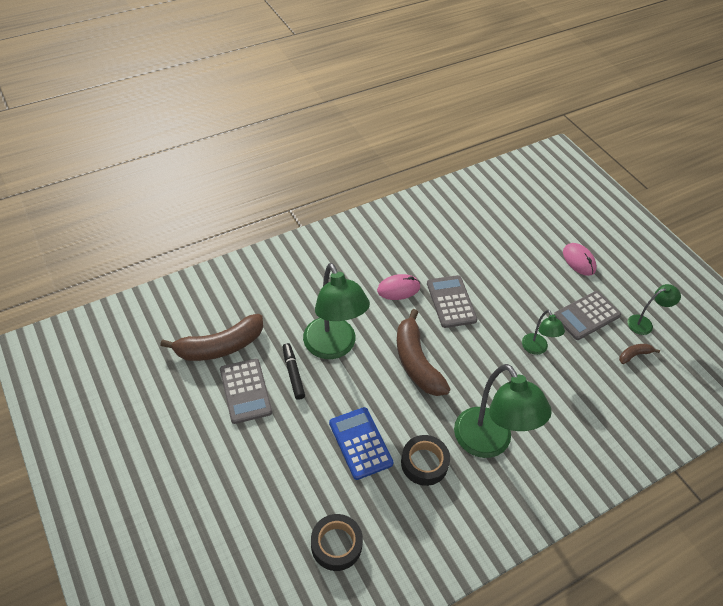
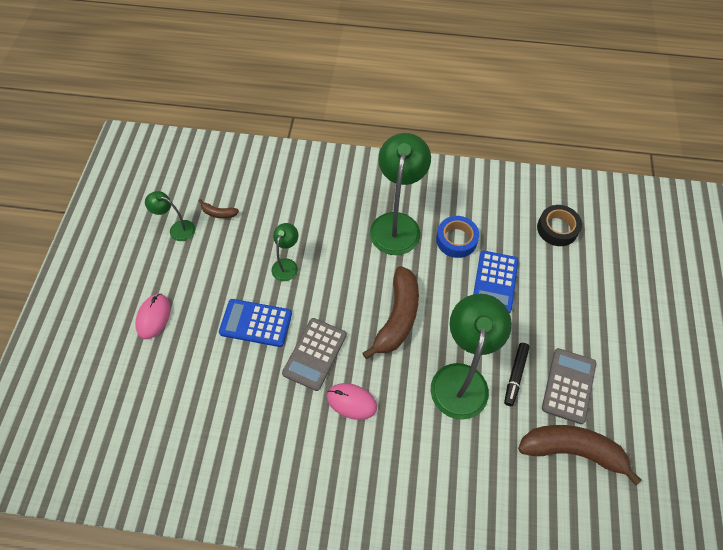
camera: 140 degrees left, 10 degrees up
(424, 463) = (456, 240): black tape -> blue tape
(511, 296) = (256, 323): none -> blue calculator
(586, 316) = (214, 264): grey calculator -> none

